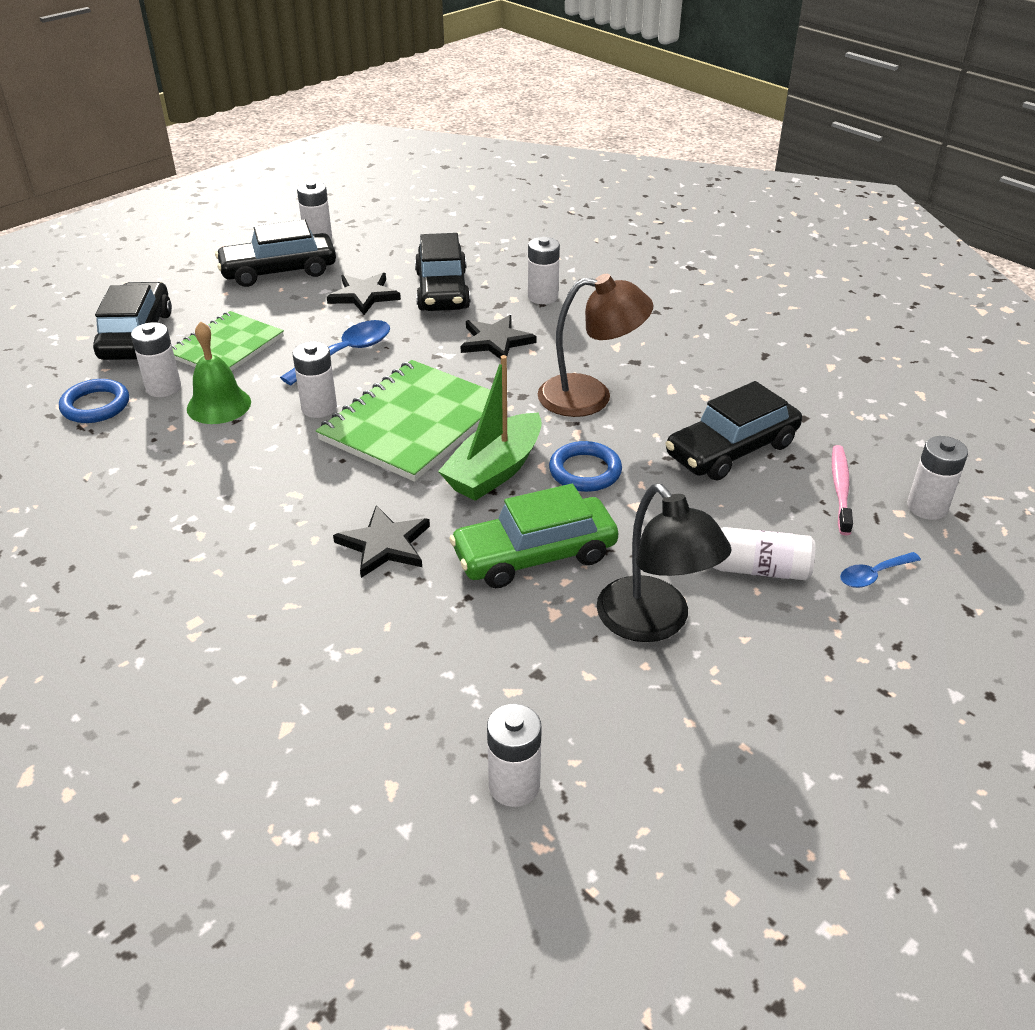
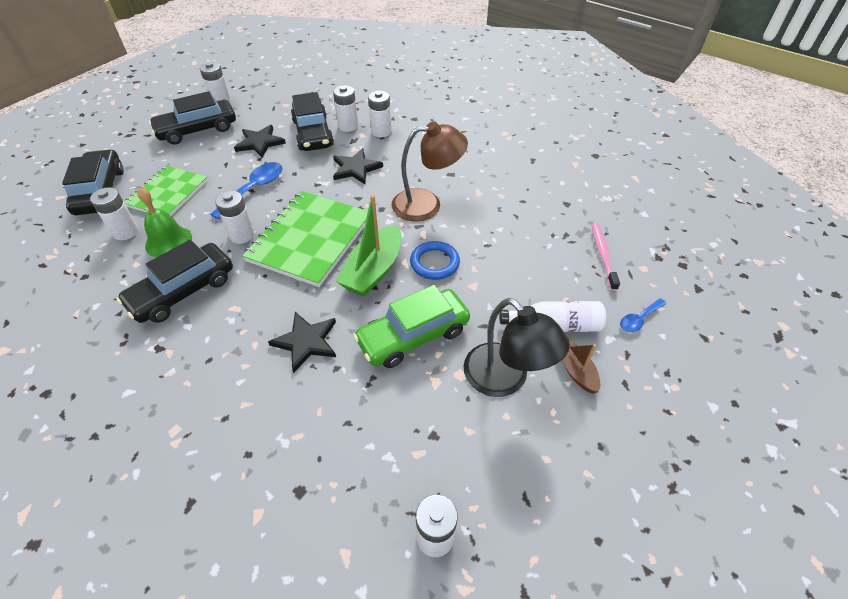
camera: 10 degrees left, 10 degrees up
(95, 405) = (76, 253): blue ring -> none
(731, 450) = (527, 234): black car -> black car (183, 291)
(760, 626) = (576, 371): none -> brown boat
(927, 507) = (659, 262): white battery -> white battery (348, 126)

